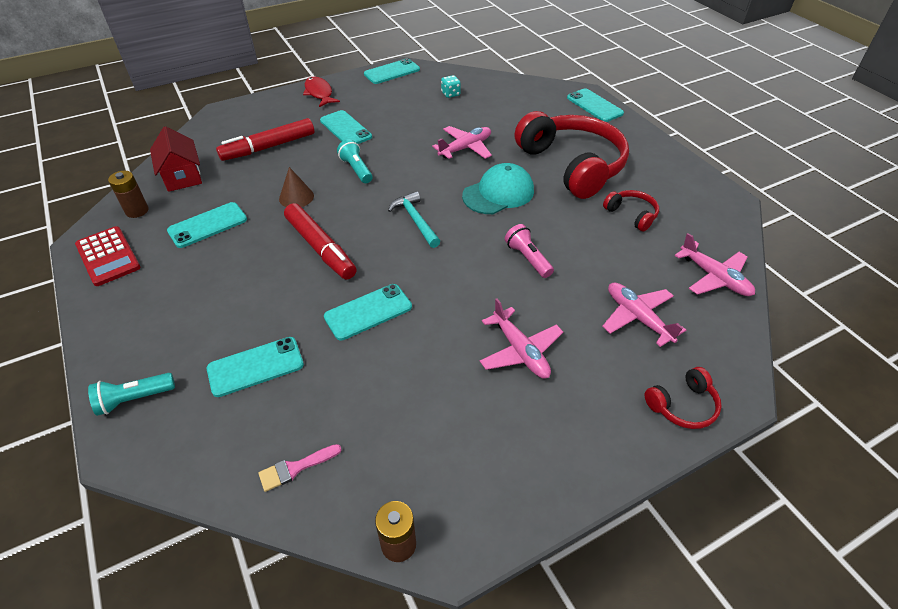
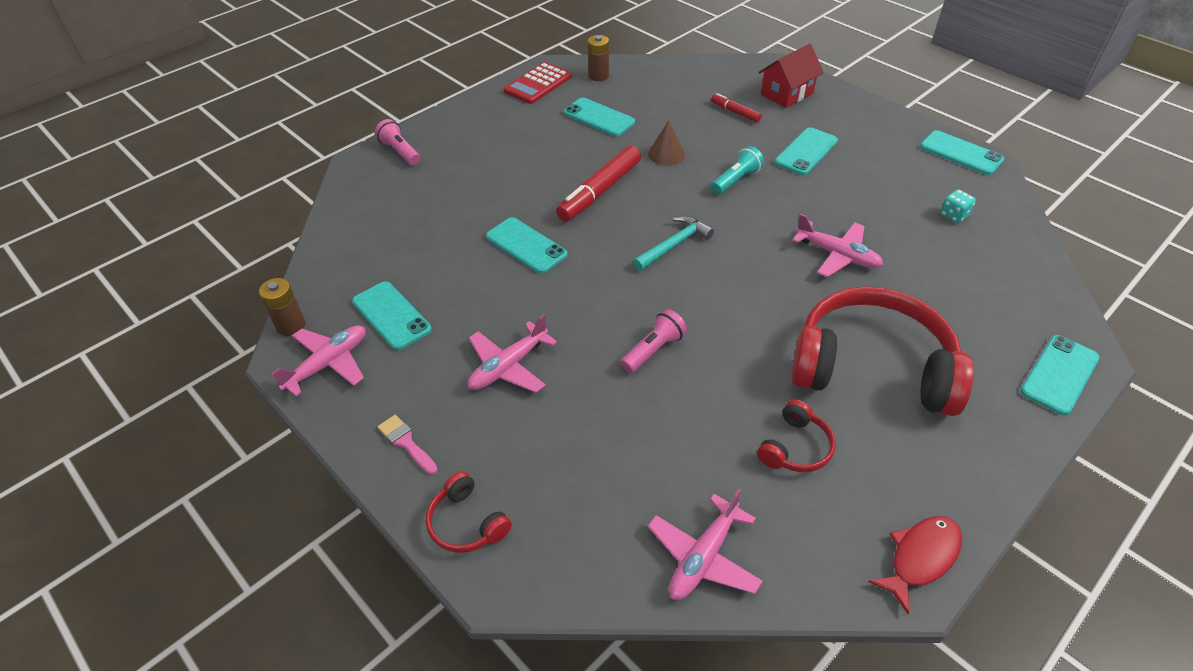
camera: 75 degrees right, 0 degrees up
(134, 399) = (400, 152): turquoise flashlight -> pink flashlight
(182, 176) = (658, 80): red house -> red house (787, 94)
(255, 366) = (444, 199): turquoise phone -> turquoise phone (391, 315)
(268, 147) = (735, 112): red marker -> red marker, size x0.53
(295, 468) = (351, 250): pink brush -> pink brush (406, 443)
(319, 93) = (861, 113): red fish -> red fish (920, 558)
(498, 193) = (762, 303): turquoise cap -> none
(572, 165) = (872, 367): red headphones -> red headphones turned 120 degrees counterclockwise
(637, 318) = (592, 469): pink plane -> pink plane (328, 364)

